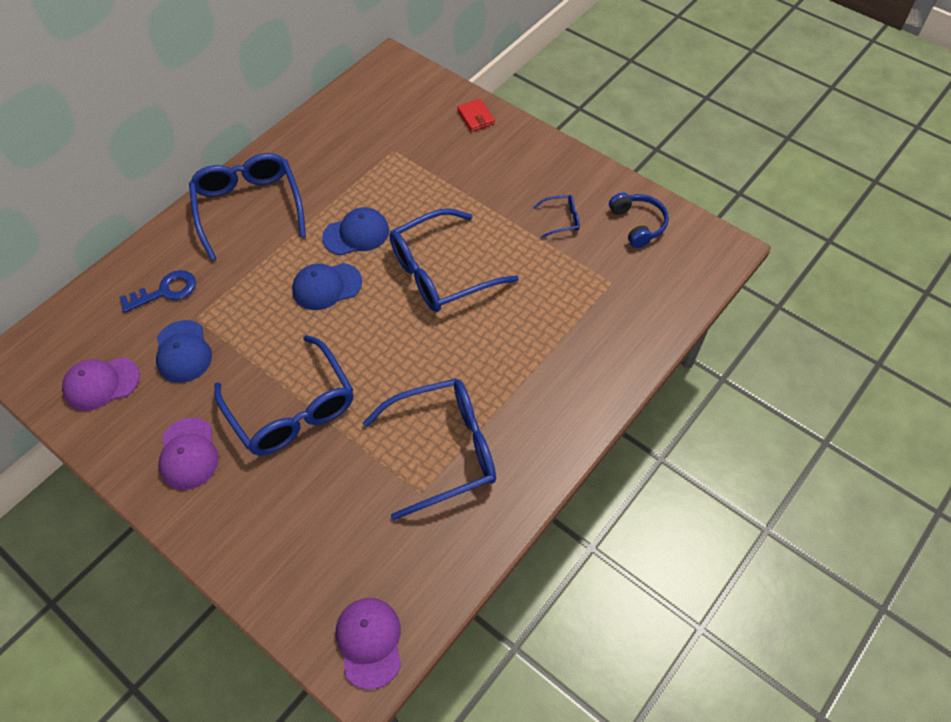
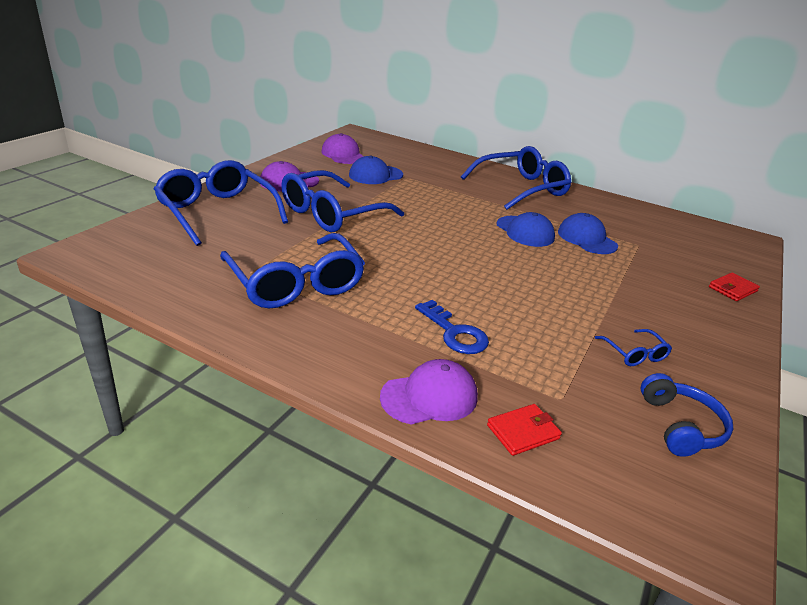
camera: 75 degrees right, 25 degrees down
(165, 291) = (426, 167): blue key -> blue key (454, 333)
(326, 286) = (460, 221): blue cap -> blue cap (586, 239)
(369, 642) = (107, 255): purple cap -> purple cap (429, 397)
(440, 272) = (506, 275): blue glasses -> blue glasses (217, 212)
(638, 224) = (680, 426): blue headphones -> blue headphones turned 60 degrees counterclockwise
(644, 315) = (523, 432): none -> red wallet

